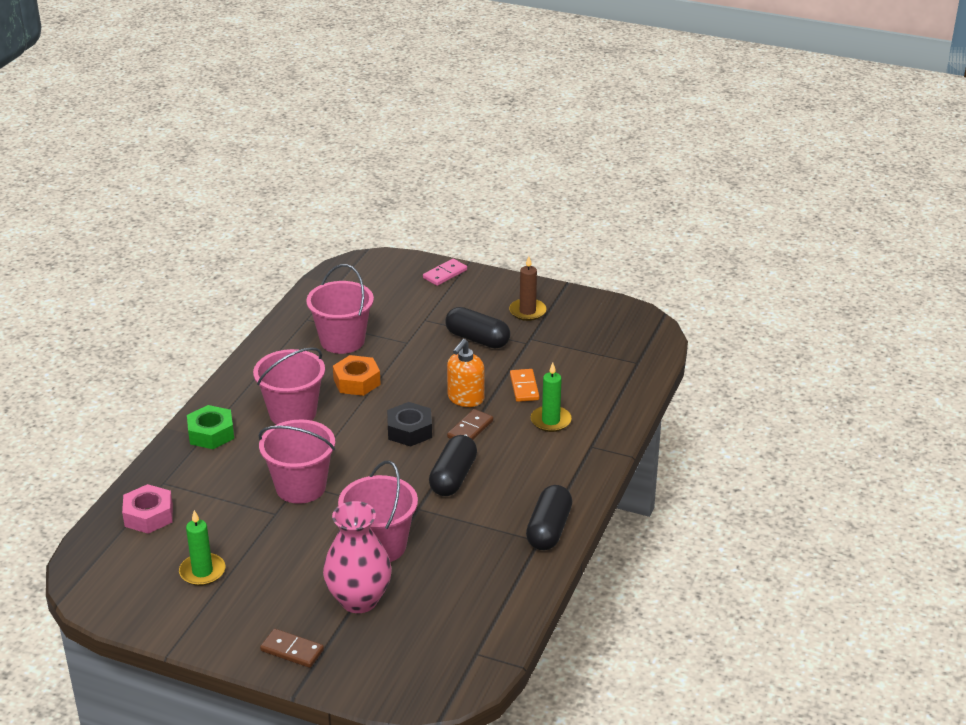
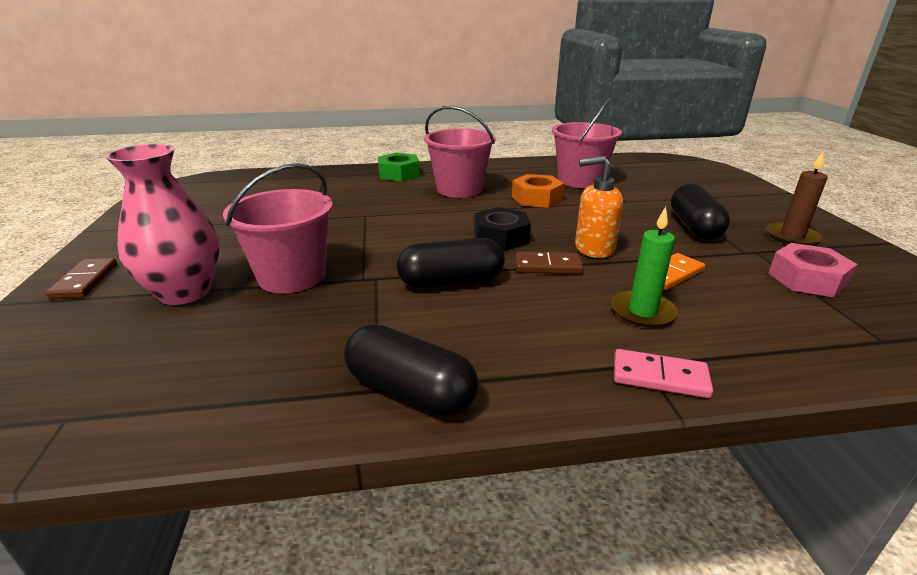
camera: 60 degrees right, 5 degrees down
(149, 515) = (279, 181): pink nut -> pink nut (807, 279)
(202, 572) = (211, 214): green candle -> none
(301, 487) = (360, 217): pink bucket -> none
(445, 274) = (747, 189): pink domino -> pink domino (660, 376)
(549, 530) = (410, 391): black capsule -> black capsule turned 45 degrees clockwise

